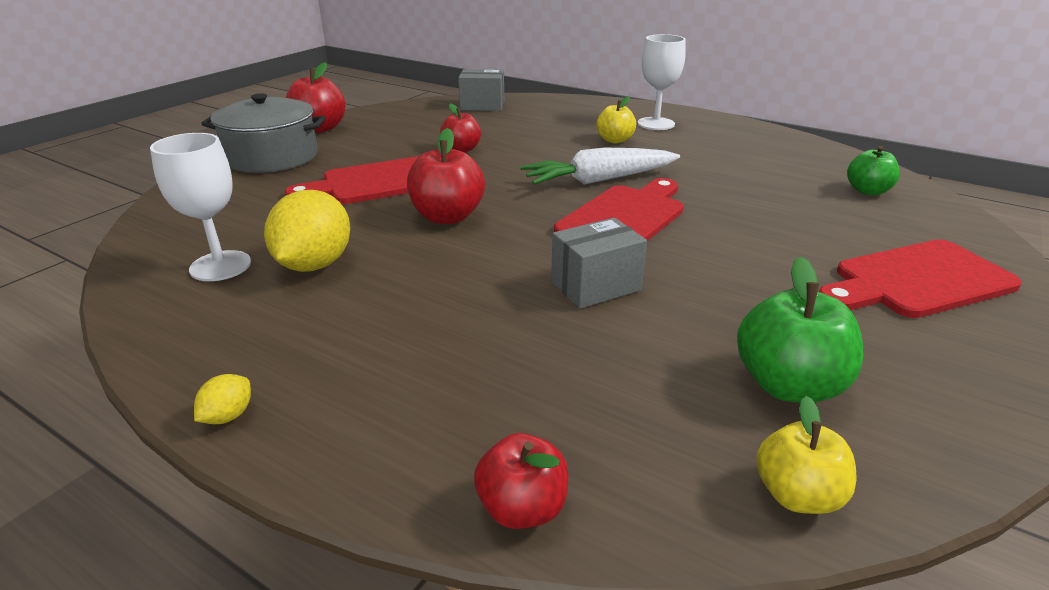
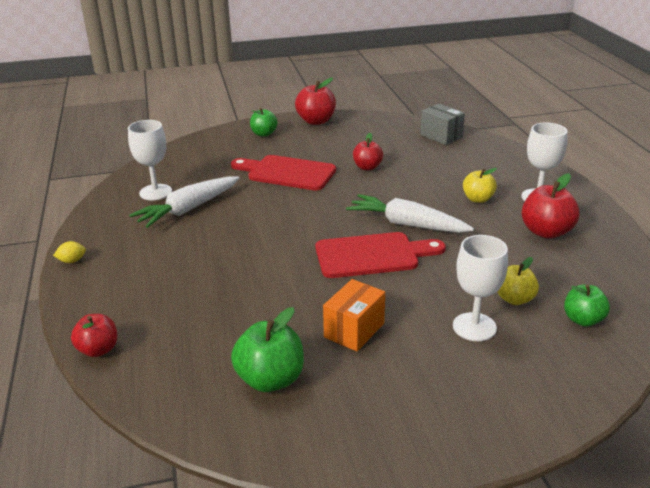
camera: 45 degrees right, 0 degrees up
(272, 157) = (264, 134): grey pot -> green apple
(314, 265) = (188, 209): yellow lemon -> white carrot
(447, 217) = (283, 210): red apple -> red apple (546, 232)
(596, 286) = (281, 285): grey box -> none
(750, 288) = (354, 330): none -> orange box
(797, 495) = (185, 413): yellow apple -> yellow apple (514, 299)
(823, 232) = (474, 327): none -> white goblet
(917, 281) = (462, 384): red cutting board -> none

